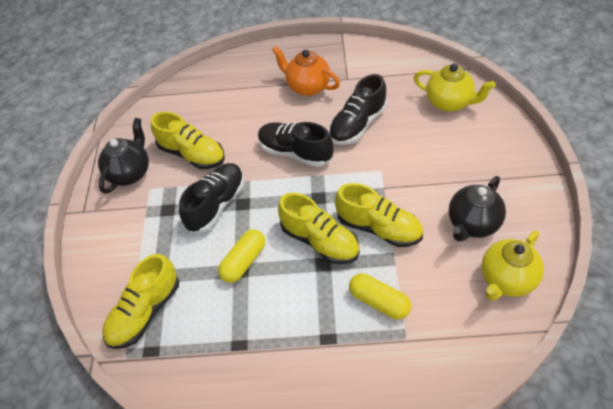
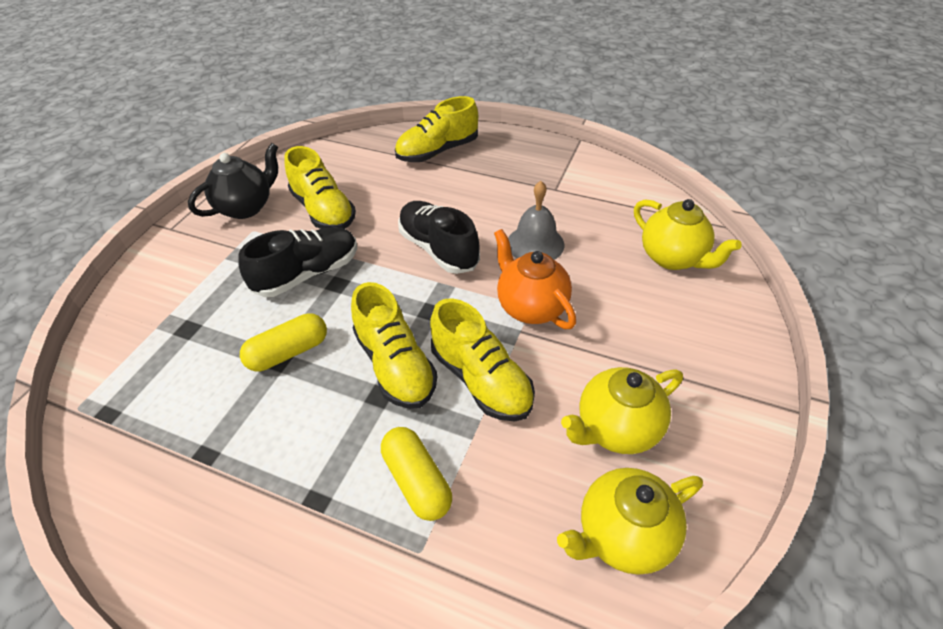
camera: 20 degrees right, 5 degrees down
(145, 312) = (139, 364): yellow shoe -> yellow shoe (438, 151)
(307, 87) = (502, 183): orange teapot -> orange teapot (531, 307)
(358, 124) = (535, 244): black shoe -> grey bell
(472, 224) = (616, 428): black teapot -> yellow teapot

